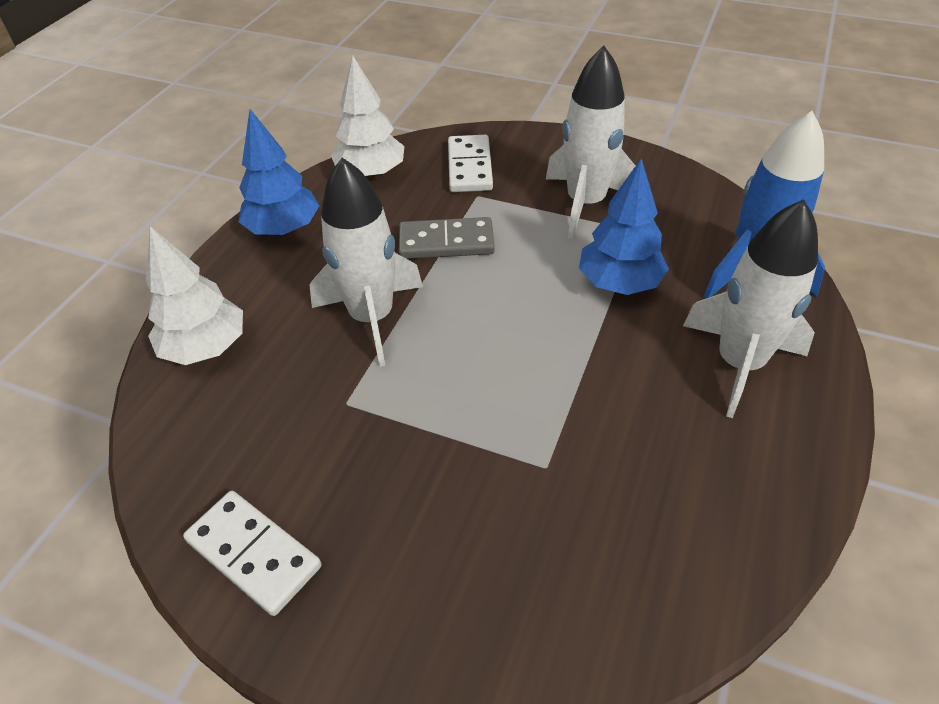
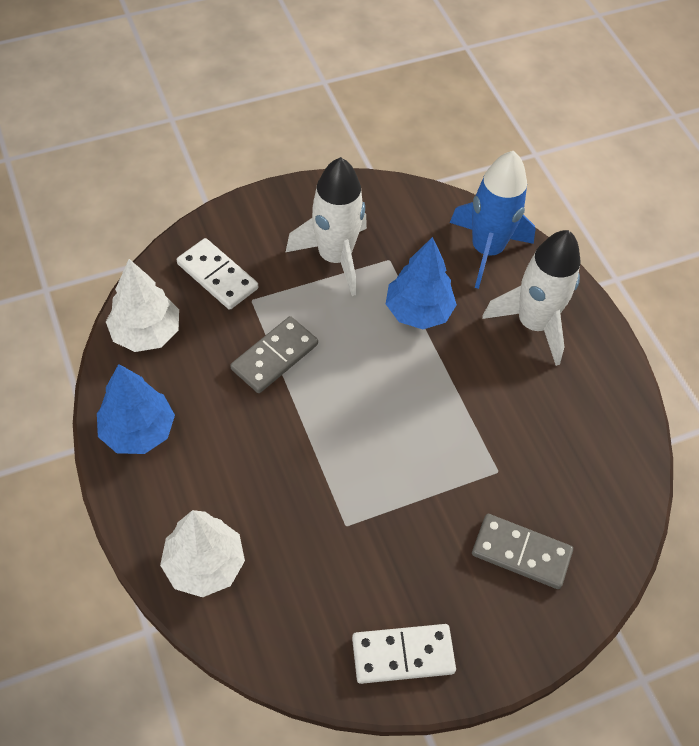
camera: 50 degrees left, 10 degrees up
(372, 318) = (292, 454): white rocket -> none
(480, 563) = (521, 553): none -> grey domino

